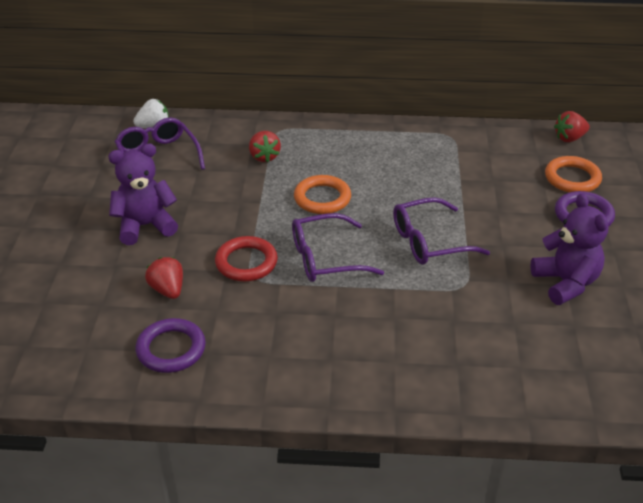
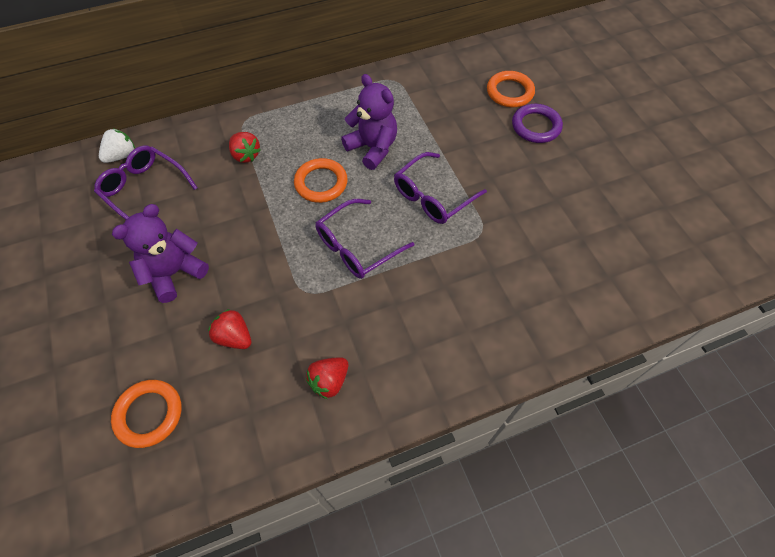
camera: 25 degrees left, 20 degrees up
(61, 320) = (149, 414): none -> orange ring
(171, 349) = (272, 401): purple ring -> none
(246, 262) = (290, 278): red ring -> none
(565, 283) = (556, 198): purple teddy bear -> purple teddy bear (372, 148)
(569, 138) = (488, 52): red strawberry -> red strawberry (329, 381)

